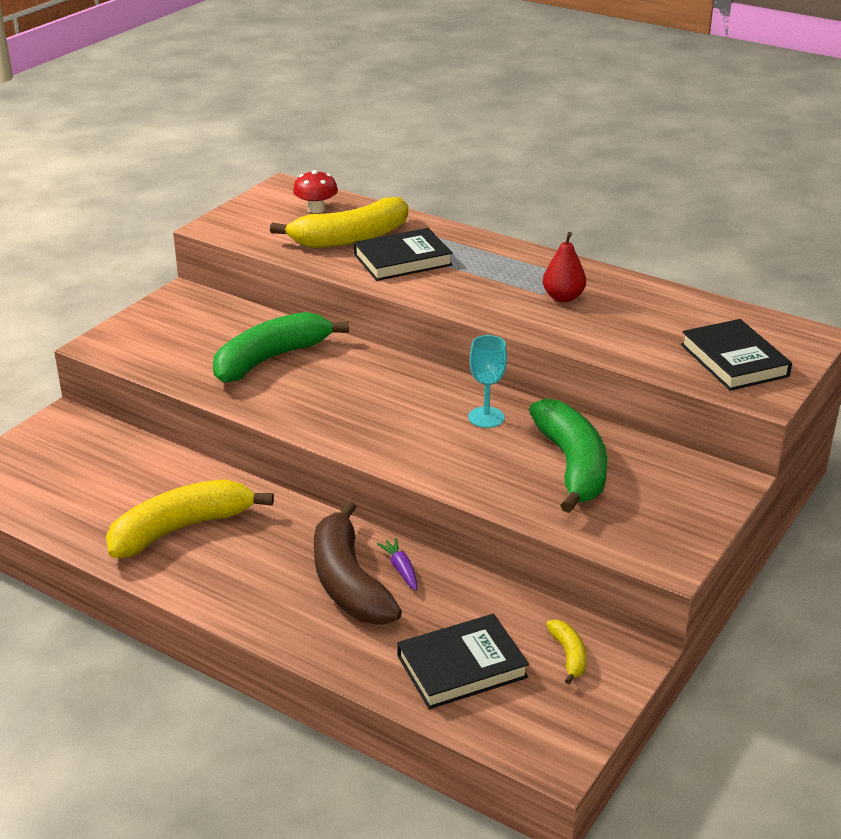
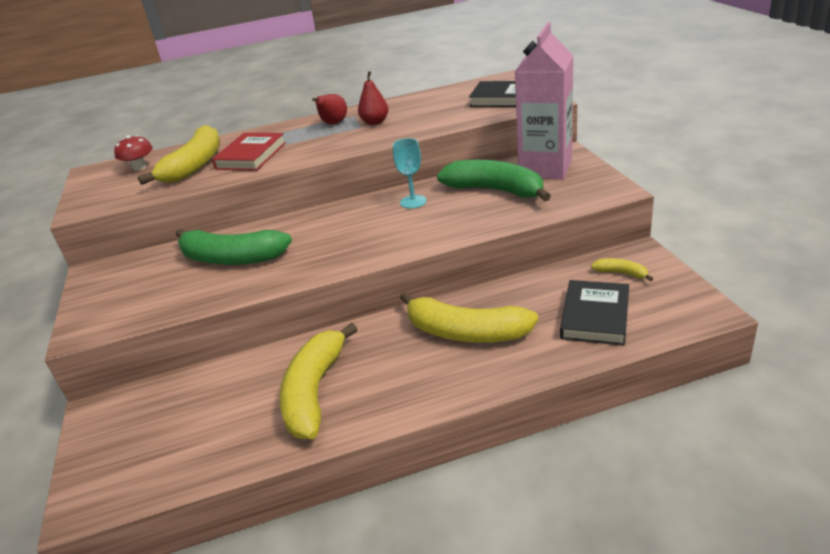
camera: 45 degrees left, 0 degrees up
(271, 359) = (231, 258): green banana -> green banana turned 75 degrees counterclockwise
(348, 582) = (465, 332): brown banana -> yellow banana
(401, 569) = (477, 306): purple carrot -> none
(402, 260) = (251, 156): black book -> red book
(530, 271) = (333, 124): none -> red pear
(667, 481) = (545, 168): none -> pink carton

